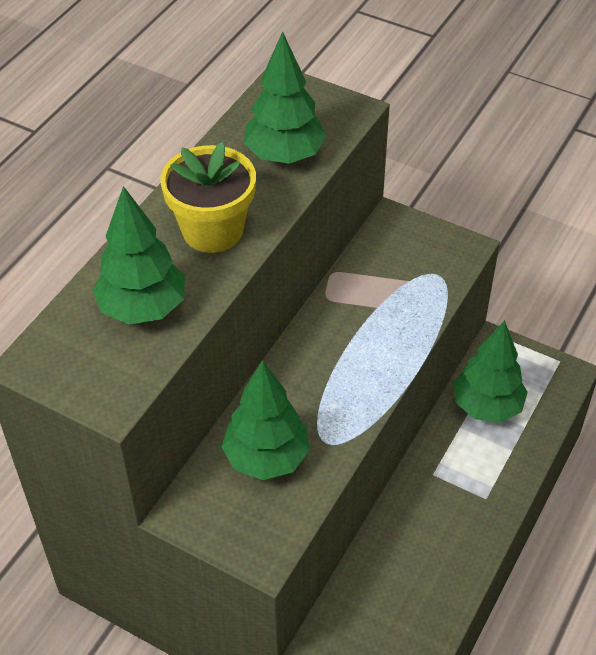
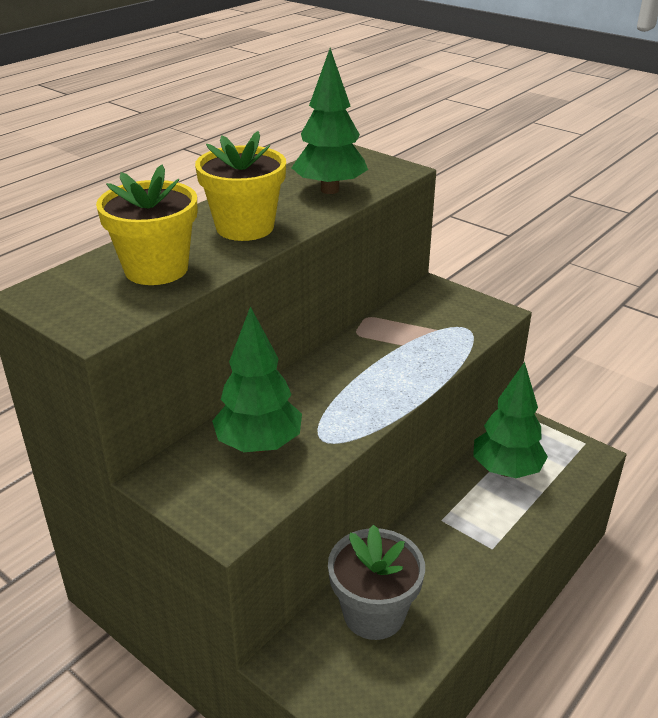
camera: 10 degrees right, 15 degrees down
(143, 308) = (156, 269): green tree -> yellow flower pot
(389, 586) = (374, 613): none -> grey flower pot

